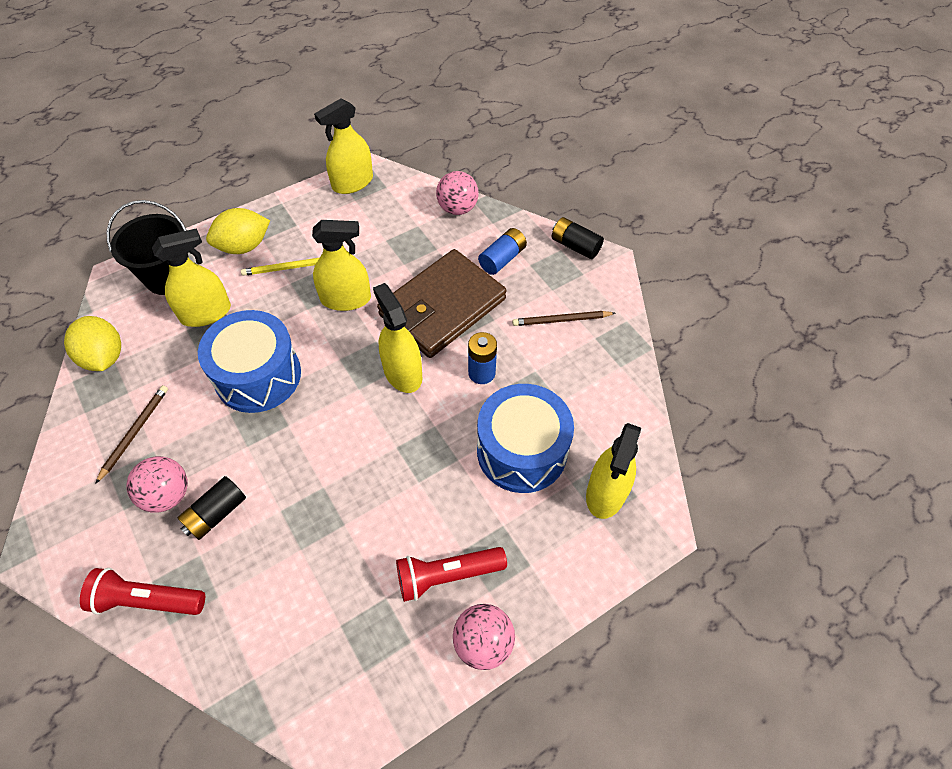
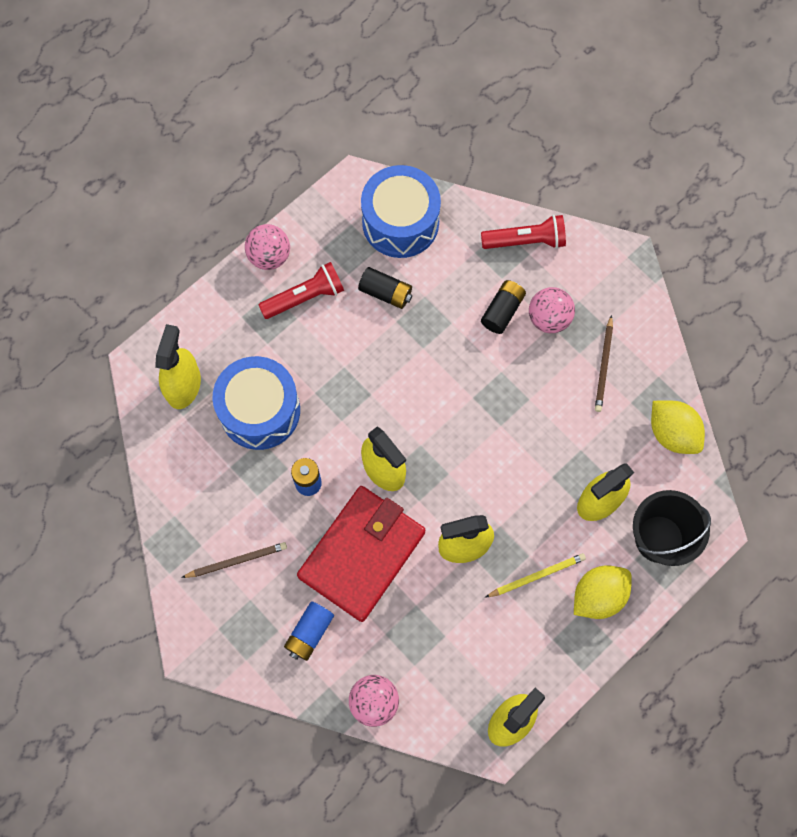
camera: 170 degrees right, 15 degrees up
(258, 375) = (519, 441): blue drum -> blue drum (400, 222)
(442, 307) = (362, 554): brown wallet -> red wallet
(575, 246) = (230, 668): black battery -> black battery (385, 293)

